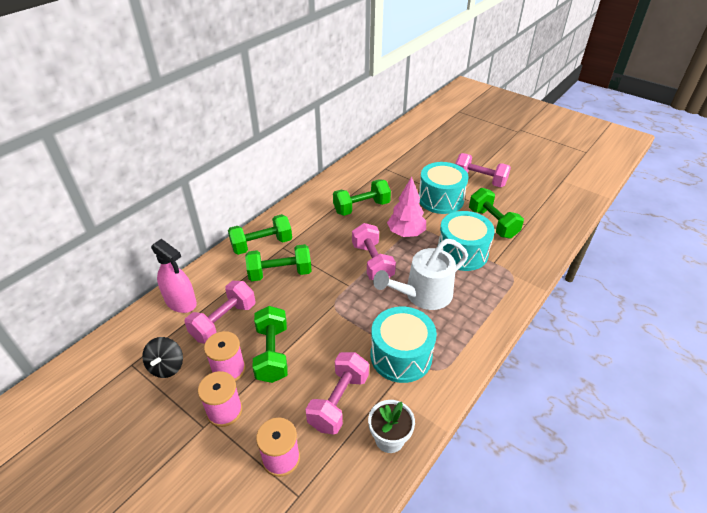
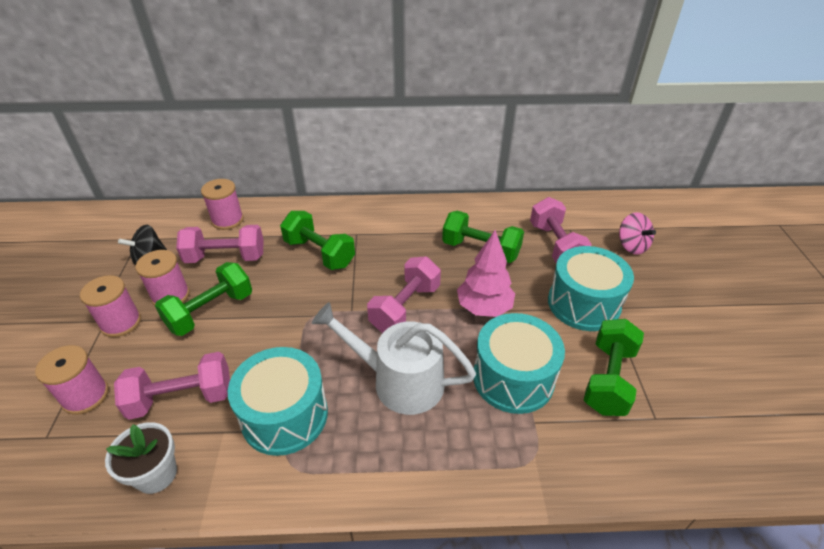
camera: 50 degrees right, 0 degrees up
(181, 302) = (227, 220): pink spray bottle -> pink spool
(262, 244) = (345, 219): green dumbbell -> none
(421, 158) = (631, 246): none -> pink spinning top
(479, 180) = (674, 319): pink dumbbell -> pink dumbbell (555, 245)

